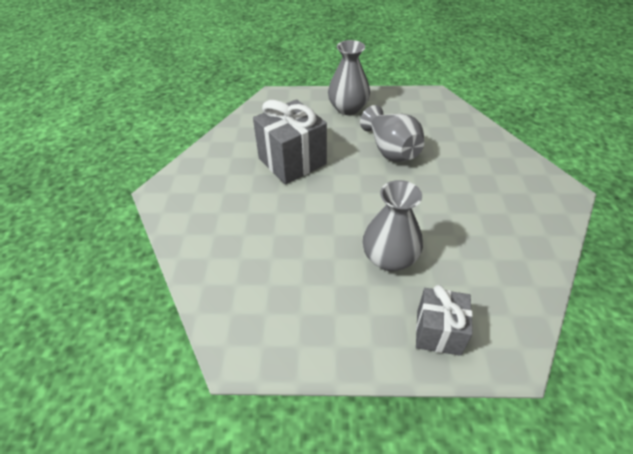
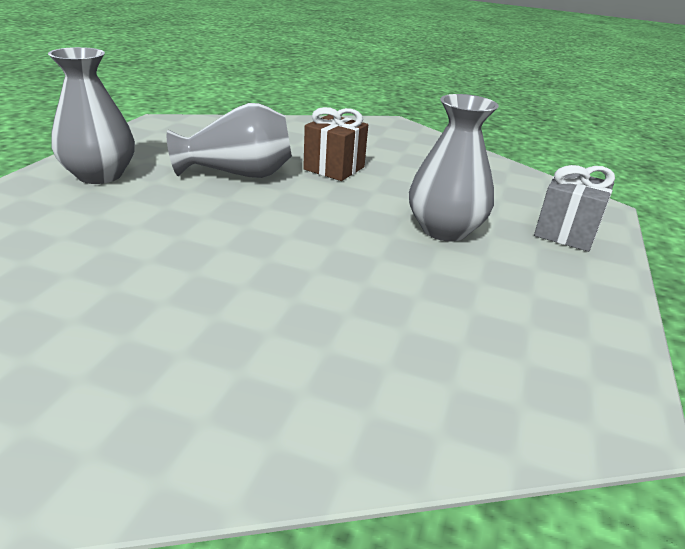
camera: 75 degrees left, 15 degrees down
(292, 161) = (174, 252): grey gift -> none
(438, 185) = (334, 168): none -> brown gift

